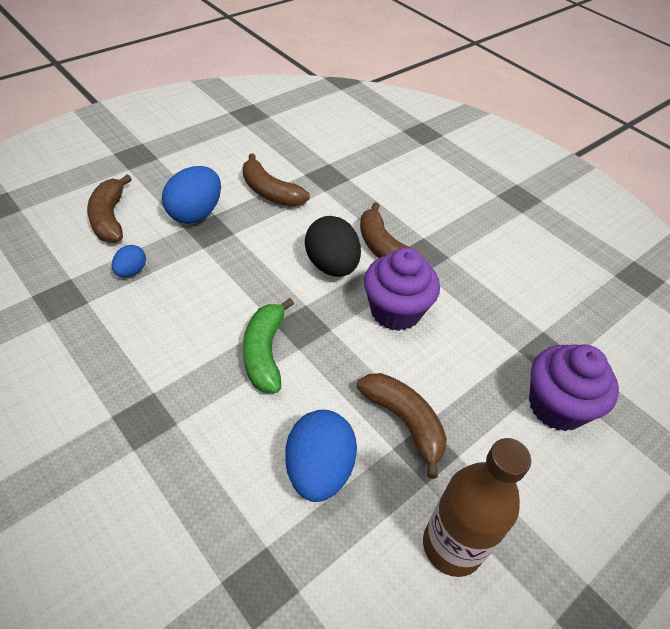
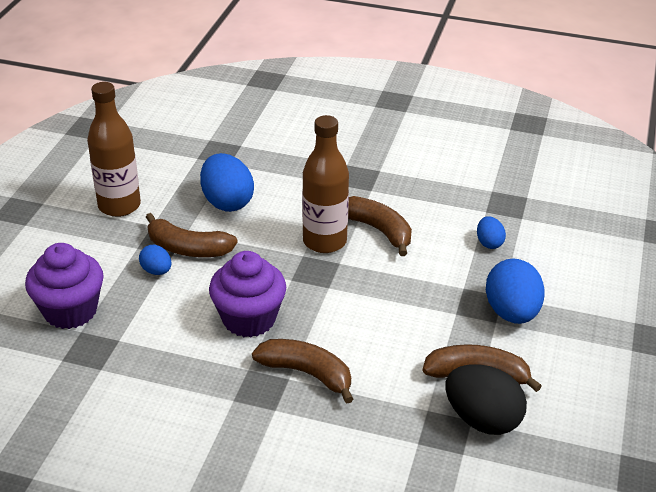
camera: 150 degrees right, 10 degrees down
(110, 218) = (570, 270): brown banana -> brown banana (378, 230)
(265, 353) = (324, 241): green banana -> brown bottle
(331, 266) = (339, 329): black egg -> black egg (482, 419)
(451, 409) = (156, 271): none -> blue egg

